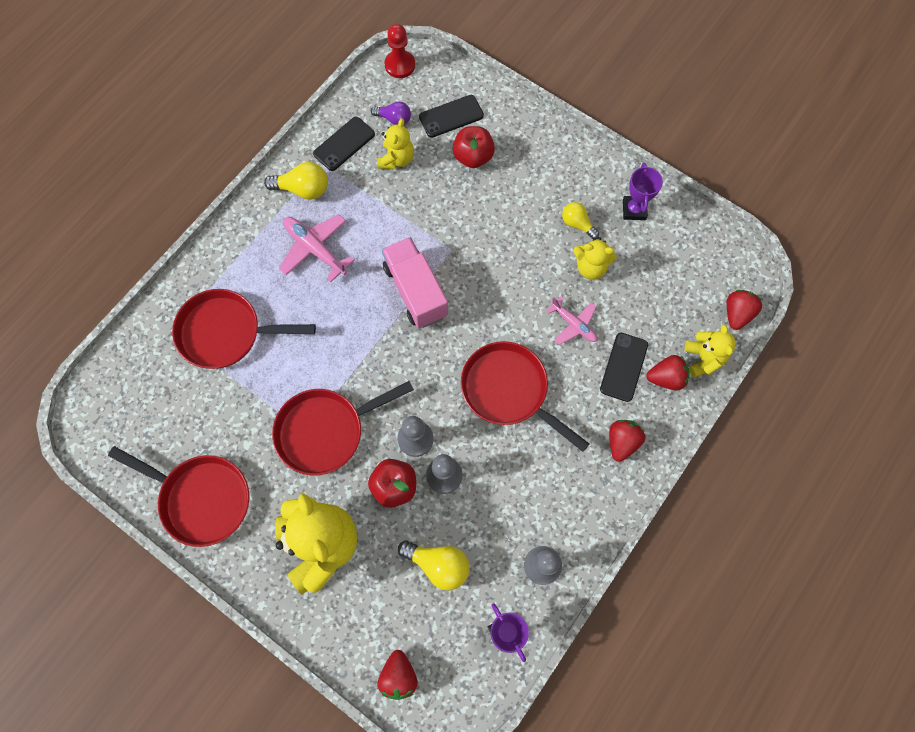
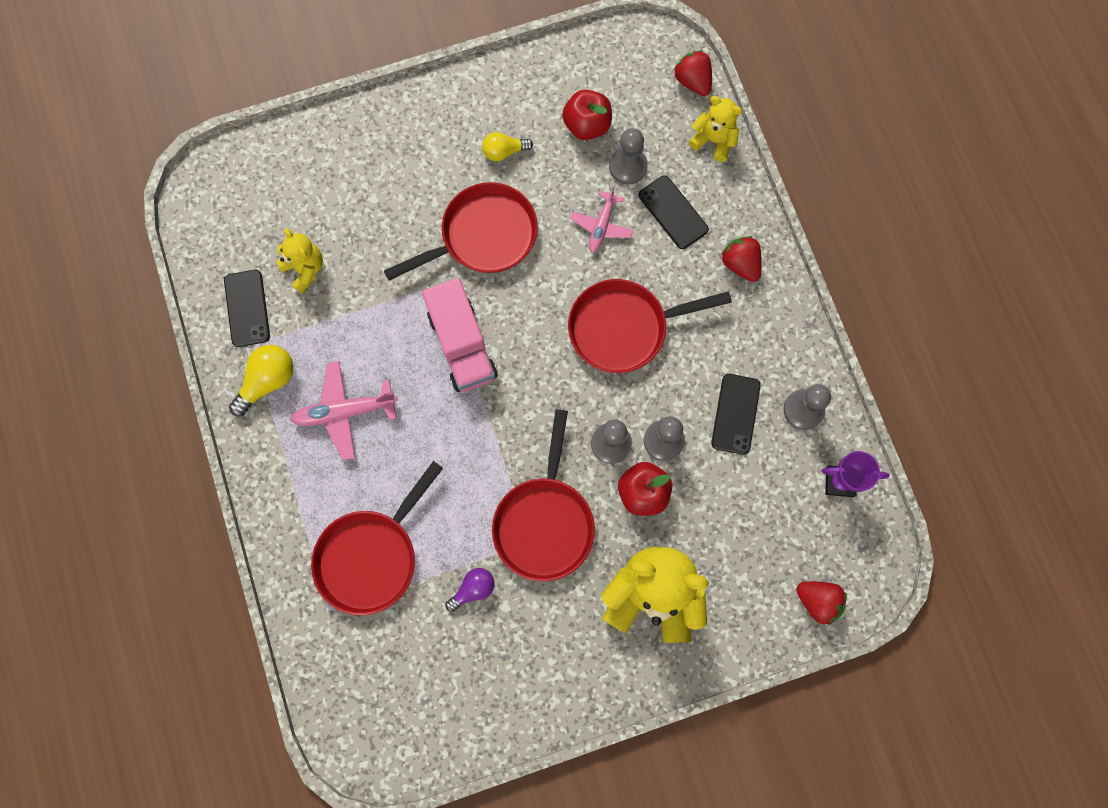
camera: 55 degrees left, 5 degrees up
(201, 499) = (529, 684): red pan -> red pan (483, 236)
(394, 119) = (257, 241): purple light bulb -> purple light bulb (473, 589)
(400, 65) = (198, 194): red pawn -> none
(415, 291) = (462, 345): pink truck -> pink truck turned 120 degrees counterclockwise
(438, 564) = (742, 501): yellow light bulb -> none
(451, 116) = (298, 185): black phone -> black phone (735, 414)
(473, 157) = (359, 196): red apple -> red apple (587, 125)
(574, 324) = (601, 226): pink plane -> pink plane turned 120 degrees clockwise
(590, 267) = (556, 171): yellow teddy bear -> none
(633, 312) = (628, 166): none -> grey pawn
(634, 210) = (527, 92): purple trophy -> none
(666, 378) = (709, 184): red strawberry -> none

